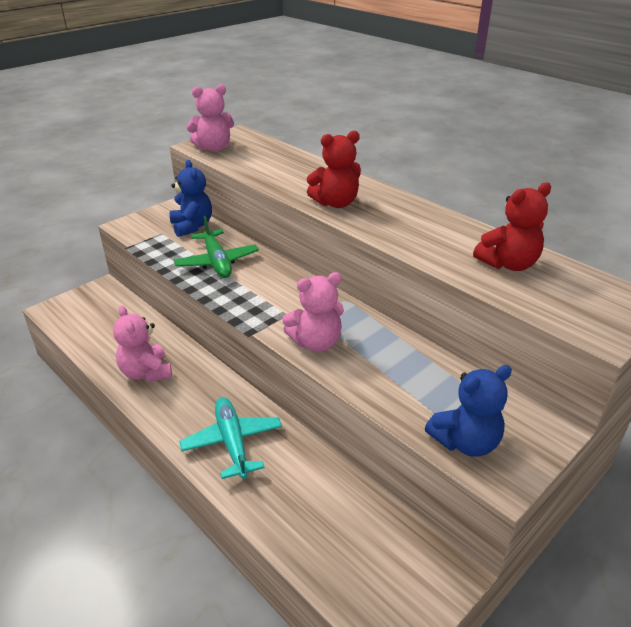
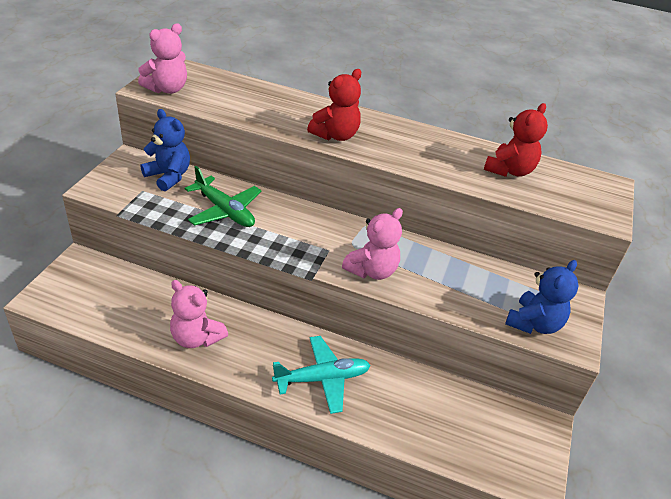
camera: 30 degrees left, 5 degrees up
(232, 442) = (322, 379): turquoise plane -> turquoise plane turned 120 degrees clockwise

